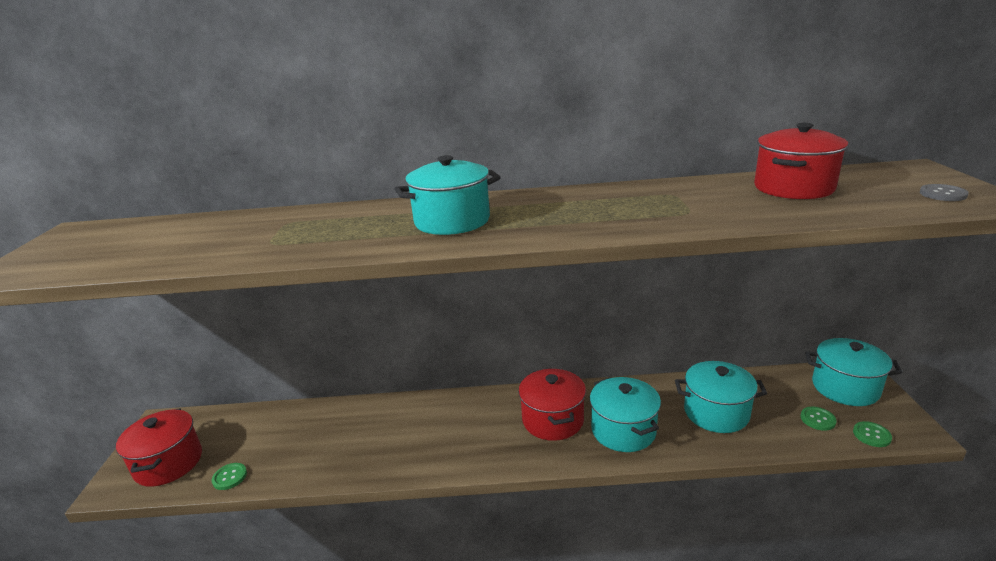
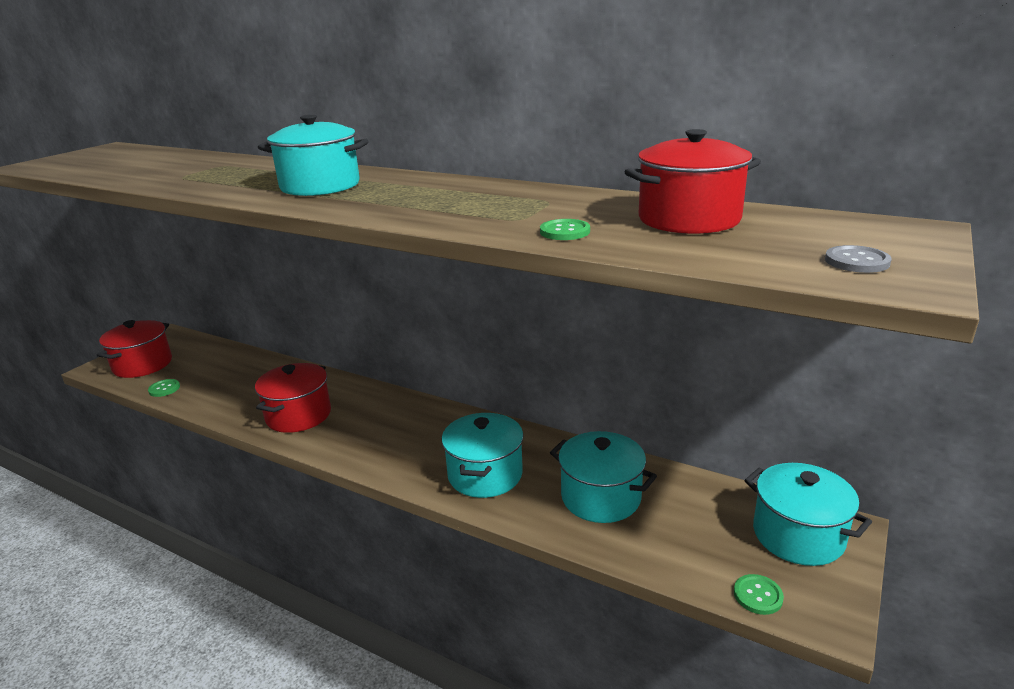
camera: 30 degrees right, 0 degrees up
(553, 420) = (434, 440): red pot -> red pot (298, 415)
(817, 419) = (711, 551): green button -> green button (564, 231)

